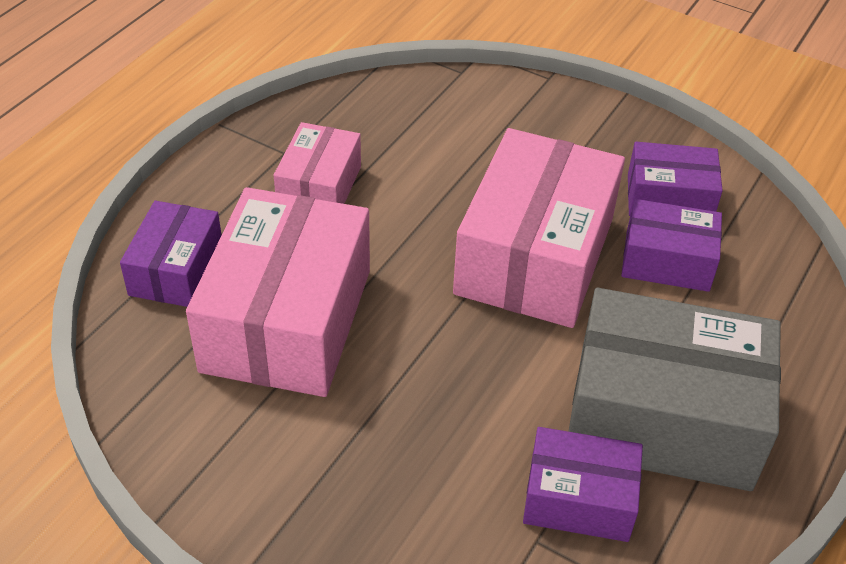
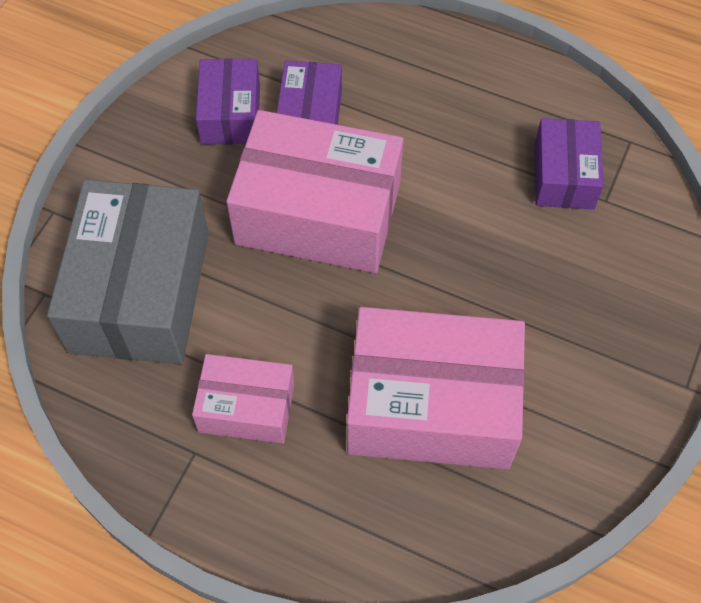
camera: 95 degrees left, 15 degrees up
(176, 270) = (385, 522): purple box -> none
(663, 417) = (477, 124): grey box -> grey box (140, 291)

